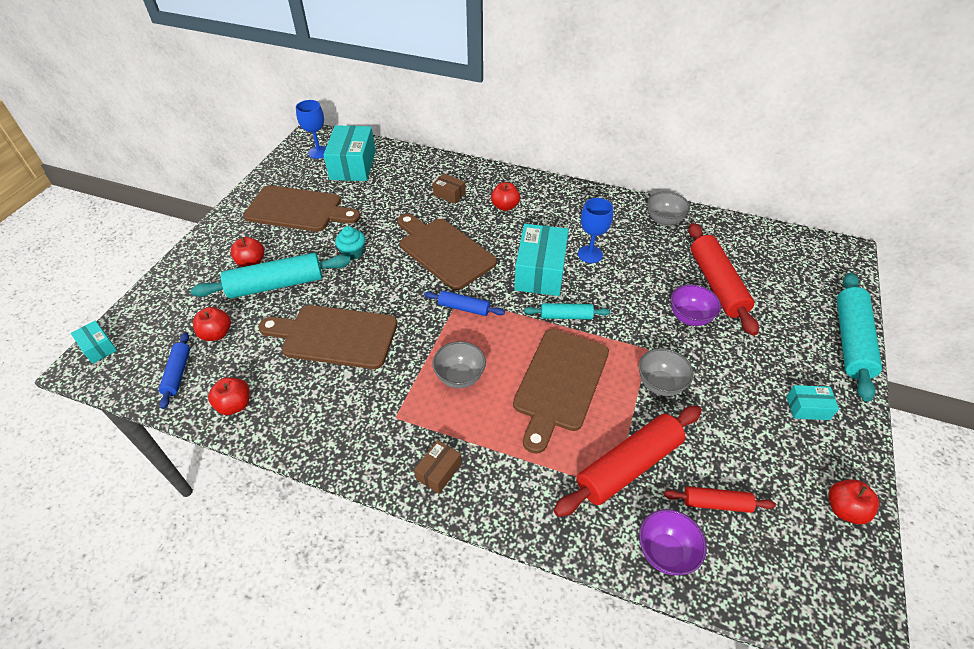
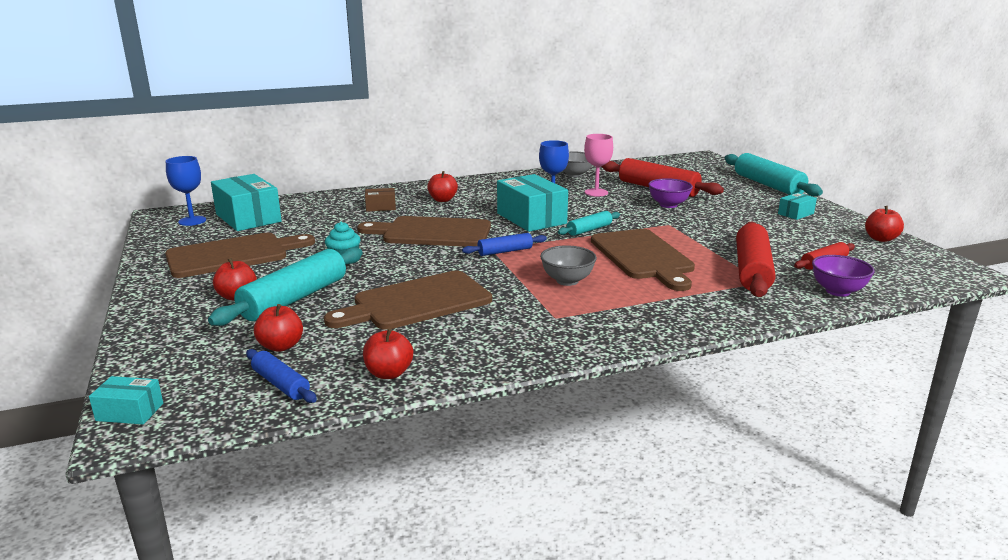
camera: 40 degrees left, 25 degrees down
(439, 471) = (641, 325): brown box -> none
(646, 260) = (596, 192): none -> pink goblet
(660, 384) = (704, 234): grey bowl -> none

